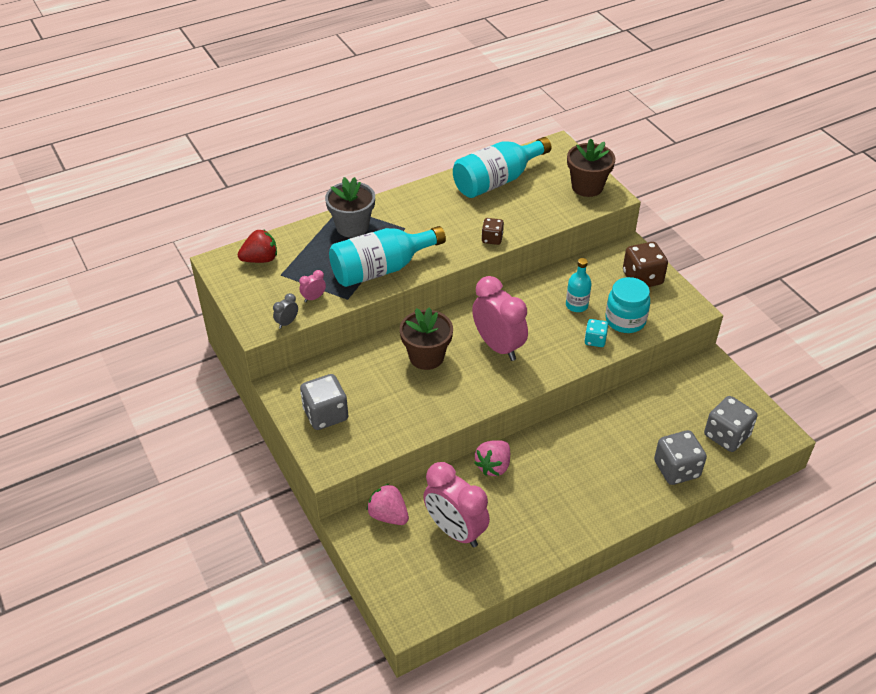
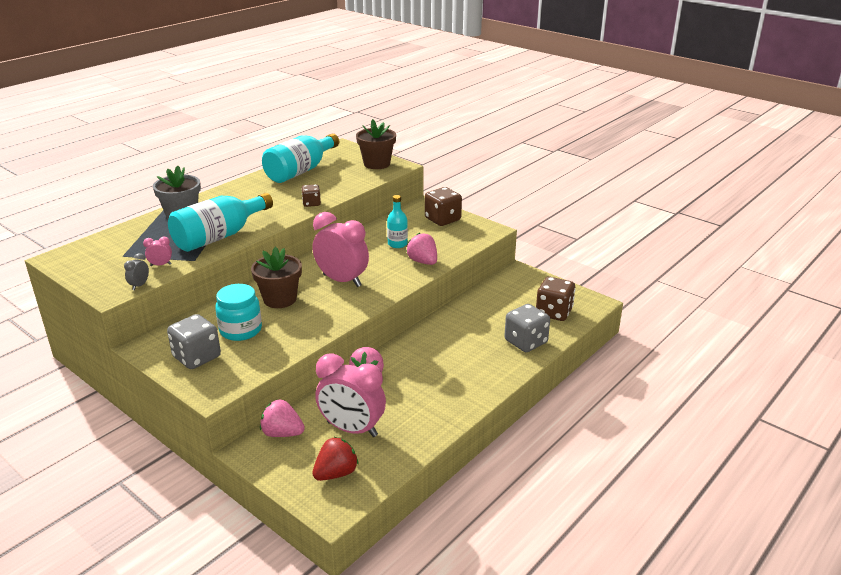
camera: 20 degrees left, 15 degrees down
(260, 259) = (99, 249): red strawberry -> red strawberry (336, 473)
(313, 298) = (161, 265): pink clock -> pink clock turned 45 degrees clockwise
(595, 340) = (423, 262): turquoise dice -> pink strawberry
(625, 320) = (441, 246): turquoise jar -> turquoise jar (241, 330)
(726, 435) = (554, 312): grey dice -> brown dice

